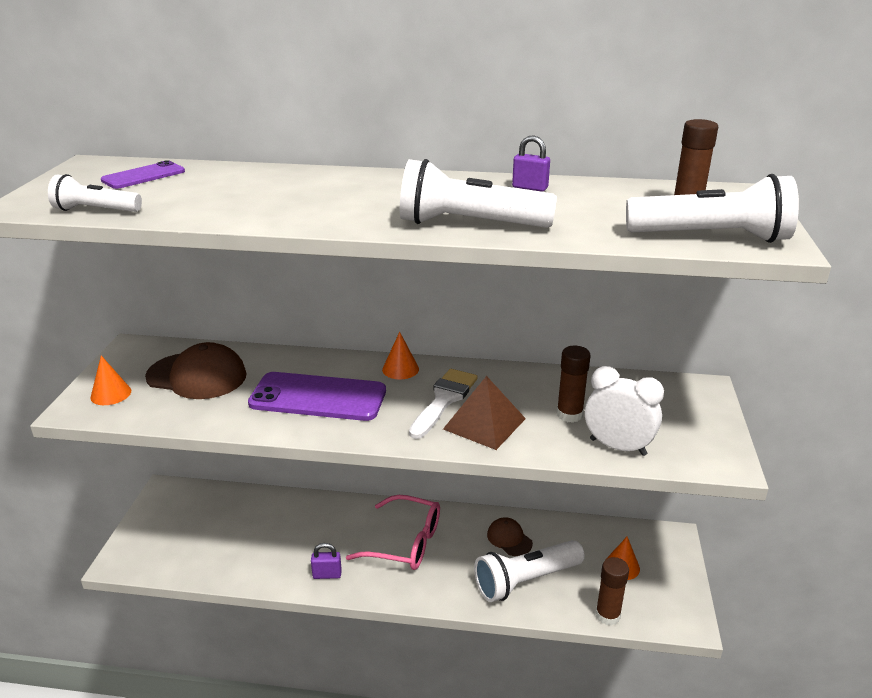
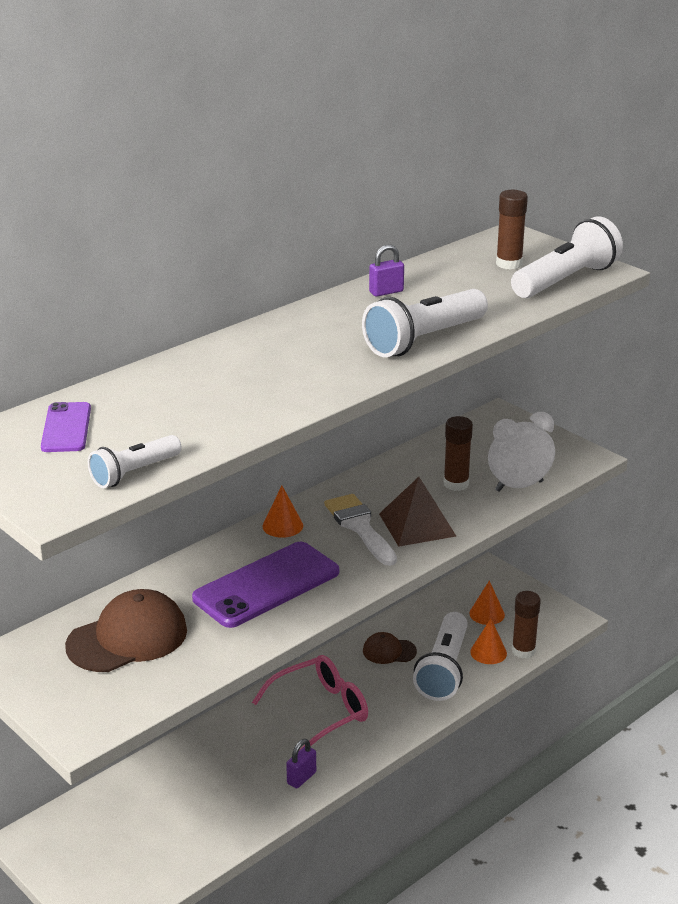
camera: 50 degrees left, 0 degrees up
(111, 394) = (84, 701): orange cone -> orange cone (488, 652)

